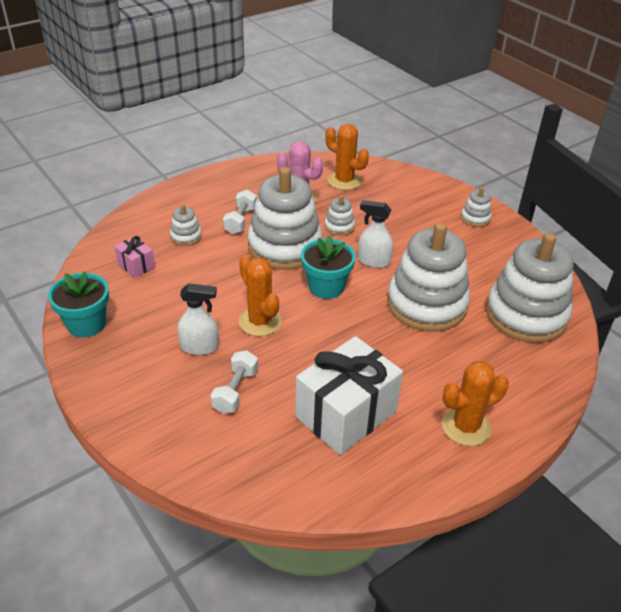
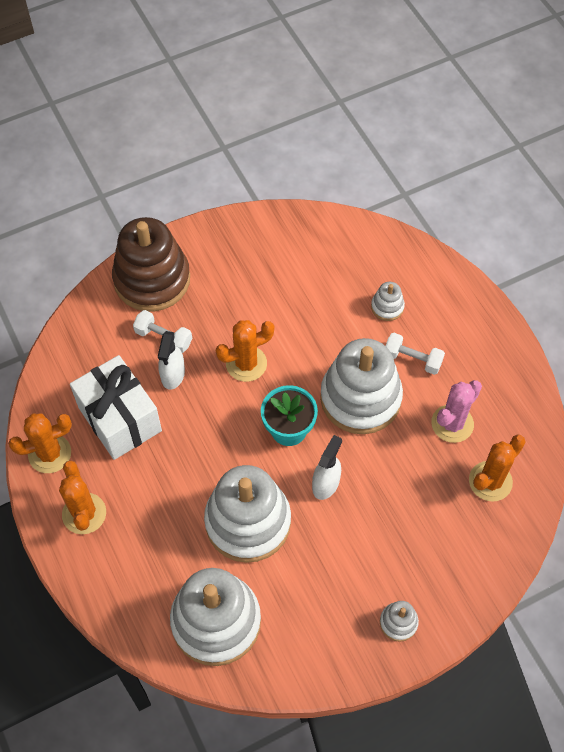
camera: 100 degrees right, 20 degrees up
(86, 324) = (265, 229): turquoise flower pot -> none
(136, 265) = (343, 264): pink gift -> none
(154, 413) = (152, 279): none -> brown stacking toy
(200, 347) = (221, 313): white spray bottle -> white spray bottle (173, 375)
(339, 227) = (393, 459): white stacking toy -> none
(407, 472) = (49, 454): none -> orange cactus

